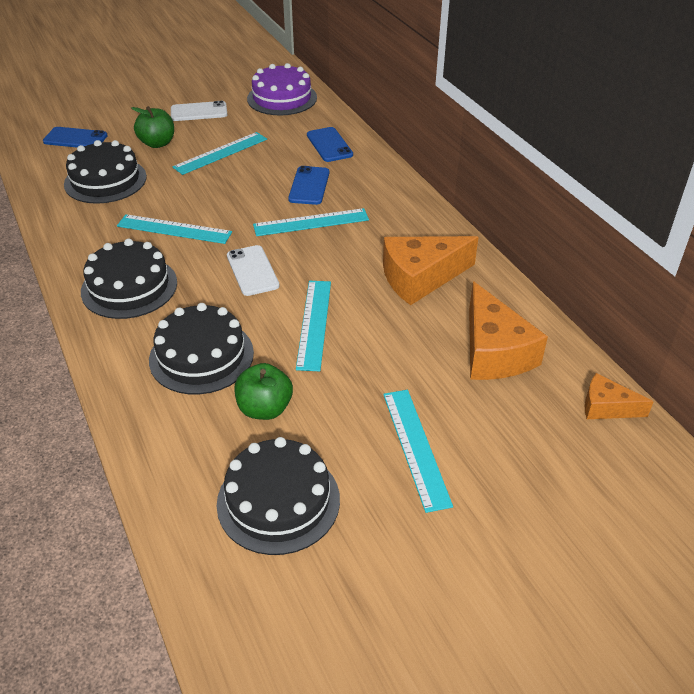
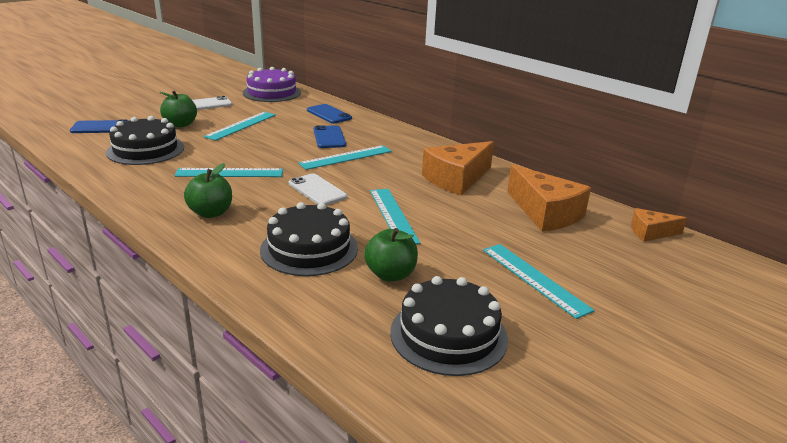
camera: 20 degrees left, 15 degrees down
(129, 287) = (211, 213): black cake -> green apple

